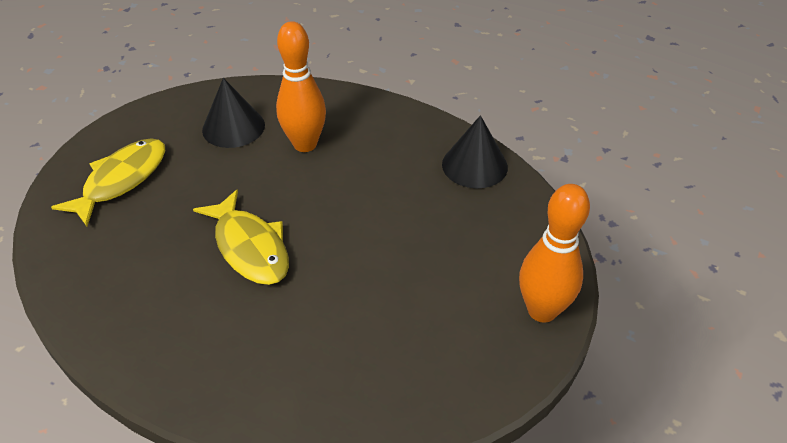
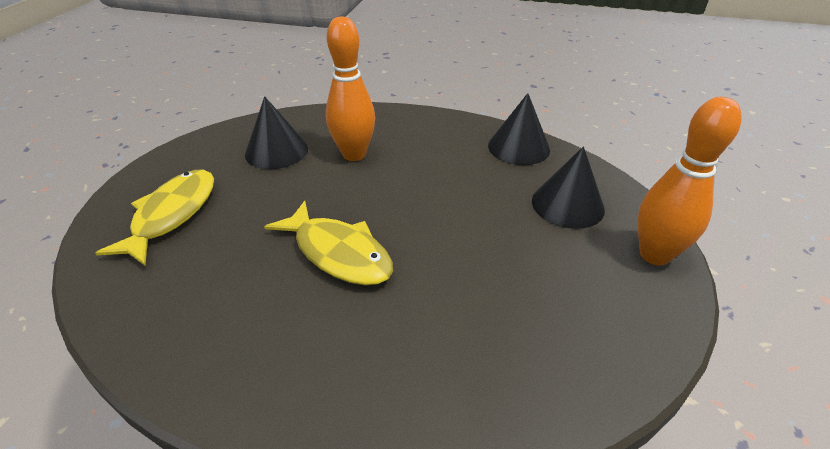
camera: 15 degrees left, 5 degrees down
(488, 240) = (567, 204): none -> black cone

